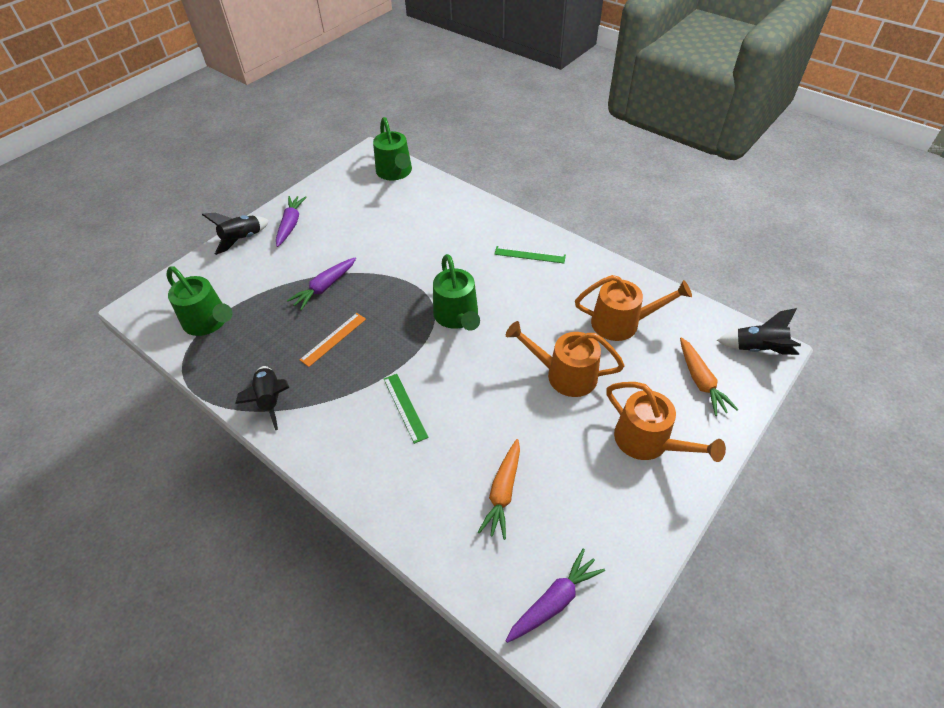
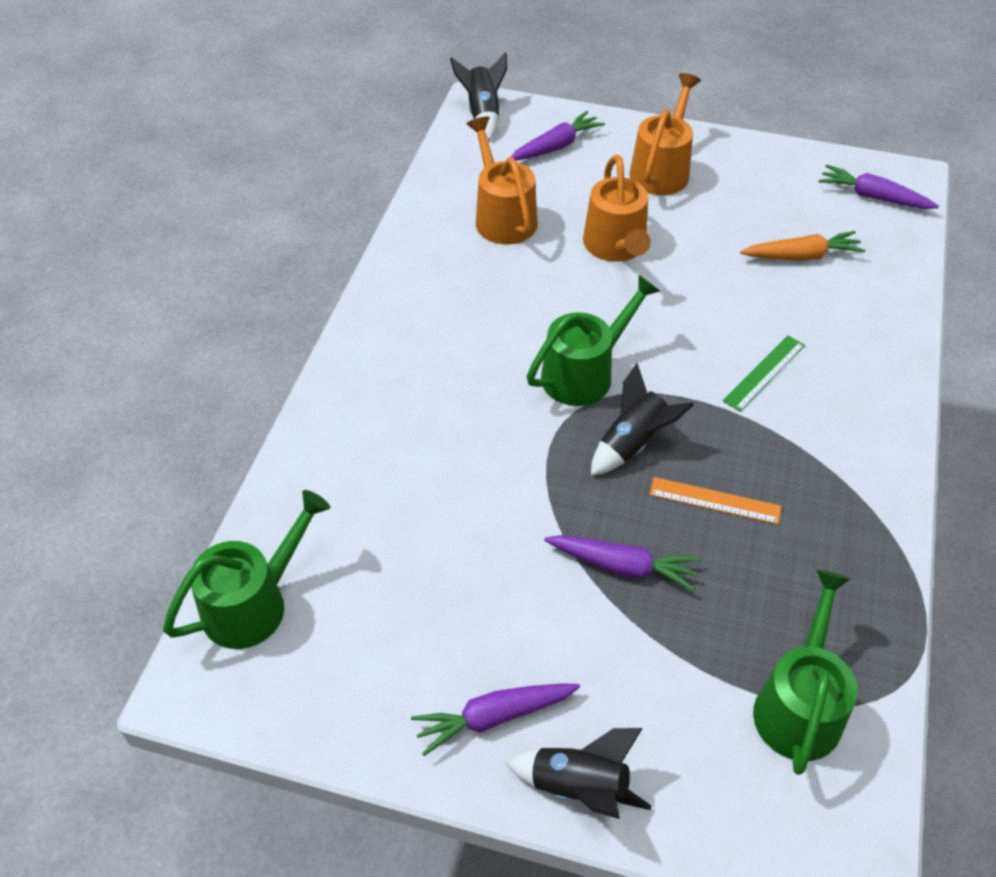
camera: 115 degrees left, 0 degrees up
(271, 400) = (862, 522): black rocket -> black rocket (633, 443)
(529, 254) = (415, 332): green ruler -> none
(700, 381) = (556, 146): orange carrot -> purple carrot

